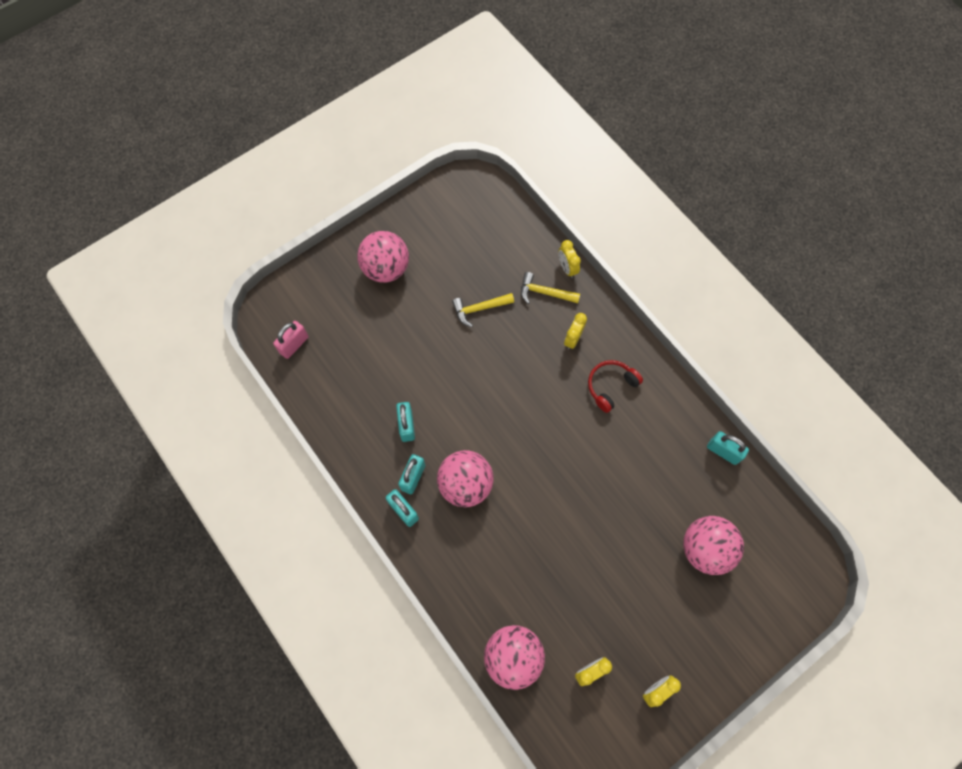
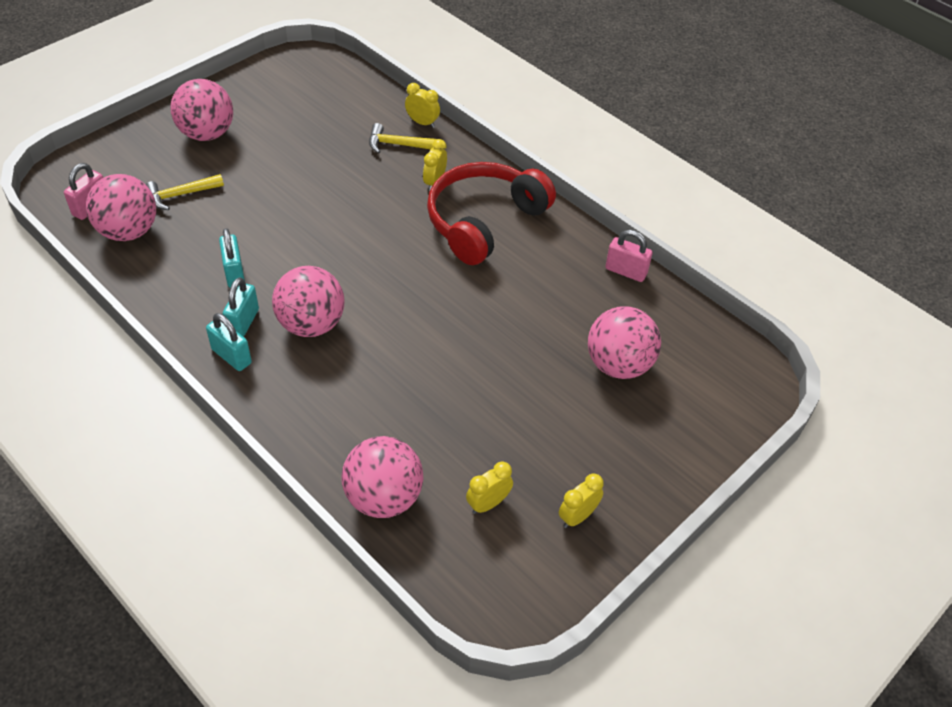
camera: 10 degrees left, 20 degrees down
(324, 373) = (128, 231): none -> pink ball
(479, 309) = (321, 162): yellow hammer -> yellow hammer (180, 195)
(567, 268) = (422, 123): yellow clock -> yellow clock turned 150 degrees clockwise
(610, 386) = (484, 221): red headphones -> red headphones, size x1.97
(723, 451) = (626, 271): turquoise padlock -> pink padlock

